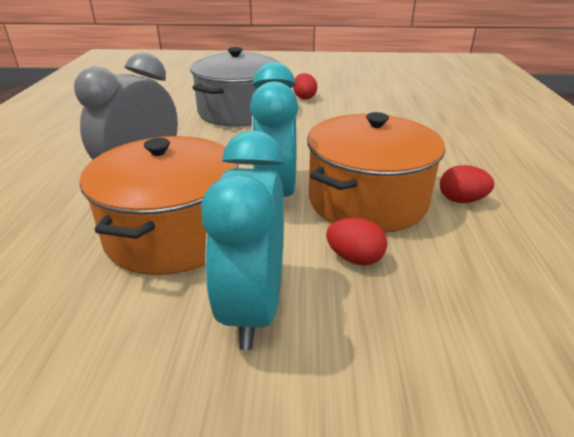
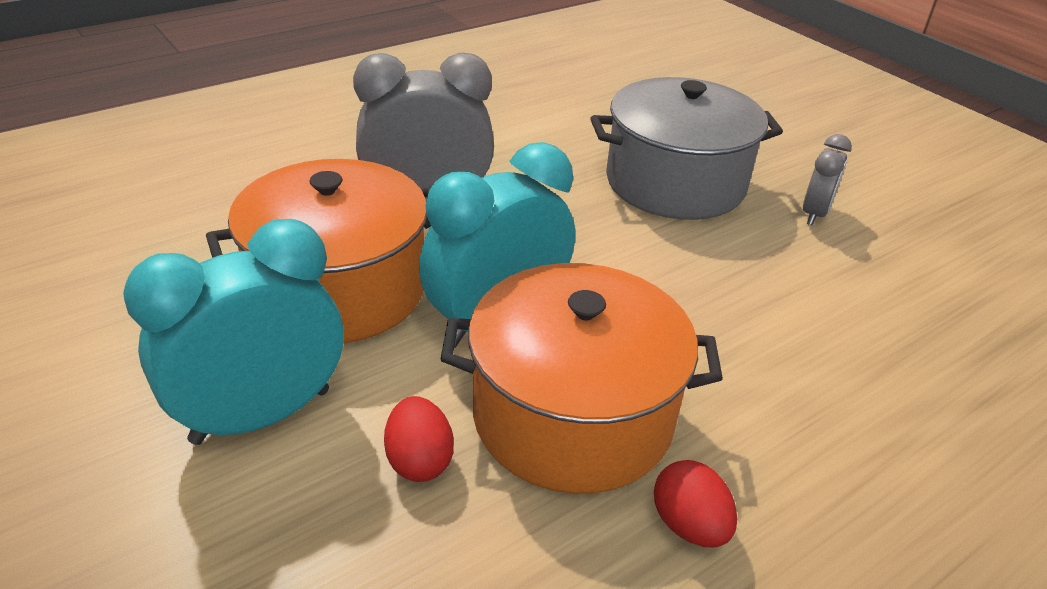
camera: 50 degrees right, 5 degrees up
(304, 97) = (814, 213): red egg -> grey clock

